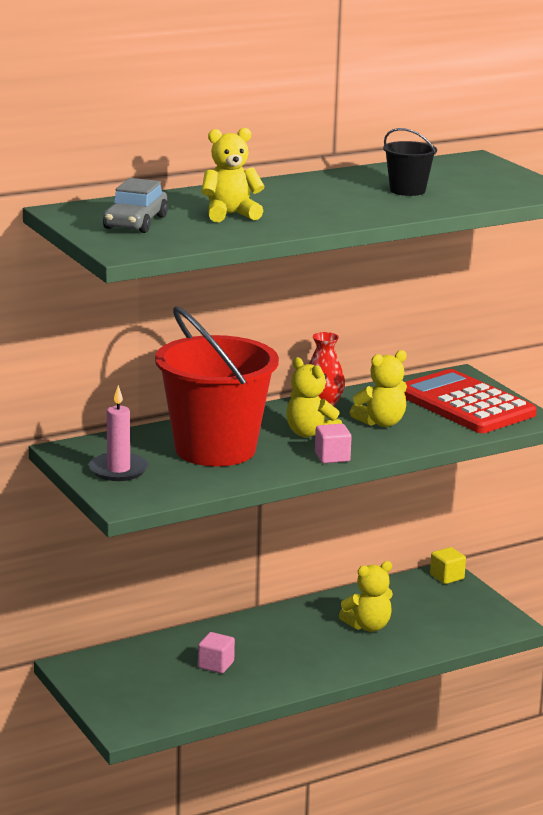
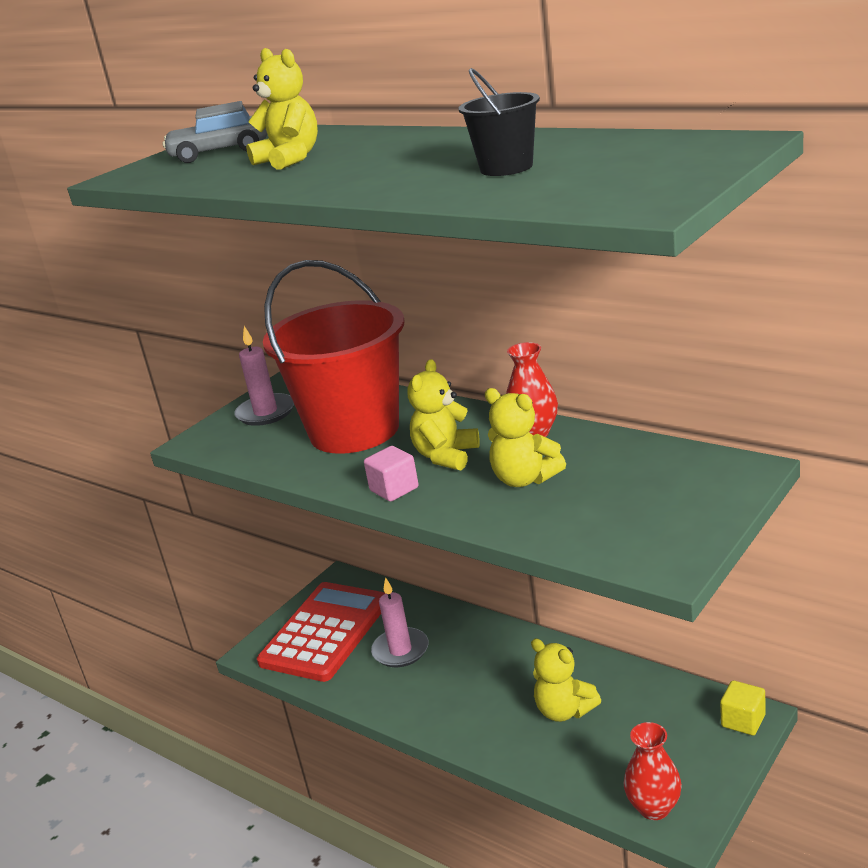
camera: 70 degrees right, 5 degrees up
(216, 665) = (400, 650): pink cube -> pink candle
(465, 404) = (653, 505): red calculator -> red calculator (325, 632)
(489, 628) = (654, 808): none -> red vase

